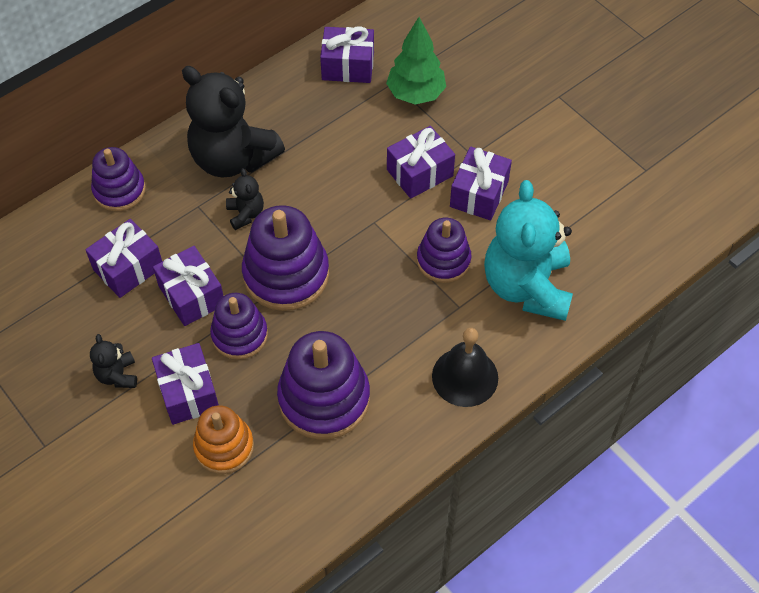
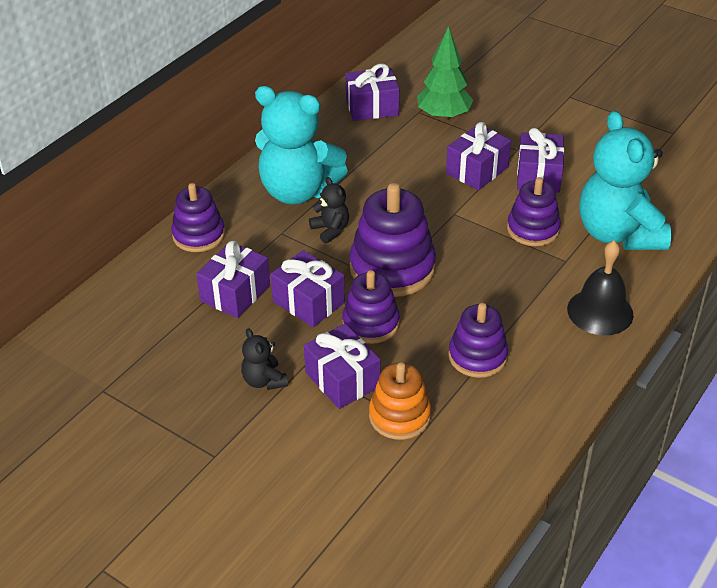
camera: 15 degrees left, 15 degrees down
(233, 158) = (298, 191): black teddy bear -> turquoise teddy bear
(324, 398) = (477, 356): purple stacking toy -> purple stacking toy, size x0.63

